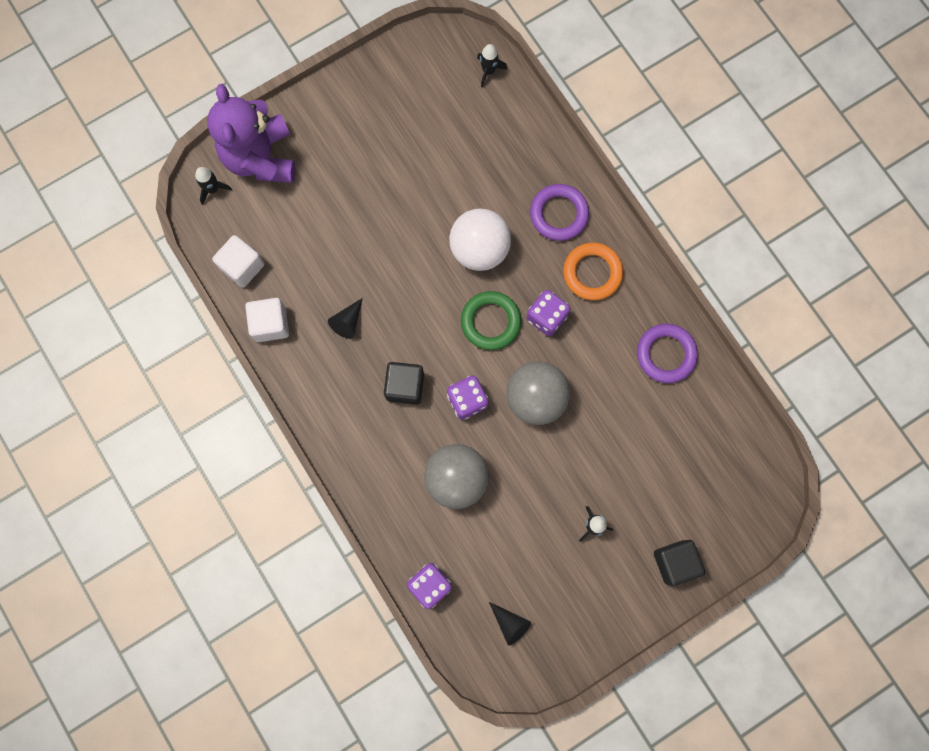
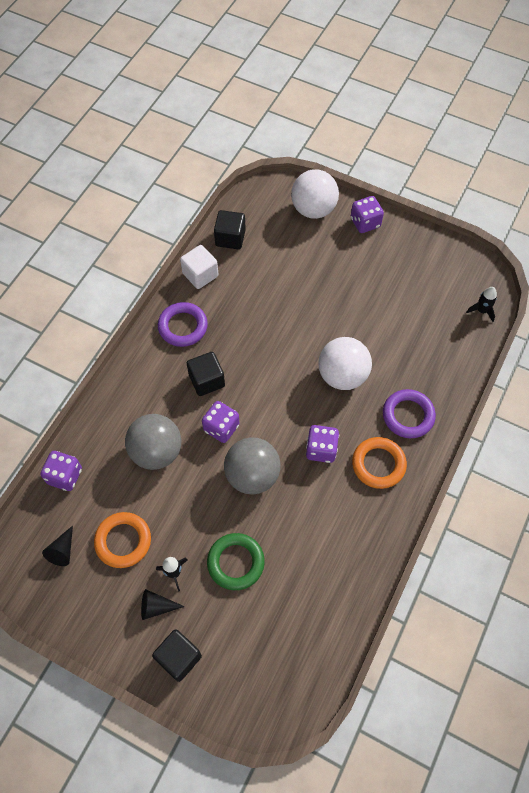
camera: 60 degrees right, 15 degrees down
(213, 189) = (272, 195): black rocket -> none
(242, 266) = (230, 238): white cube -> black cube
(261, 157) = (313, 209): purple teddy bear -> white ball
(312, 115) = (365, 223): none -> purple dice
(348, 322) = (231, 320): black cone -> black cone (156, 607)
(490, 322) = (292, 412): green ring -> green ring (235, 562)
(533, 559) = (123, 541): none -> orange ring
(666, 354) = (349, 556): purple ring -> purple ring (183, 326)

